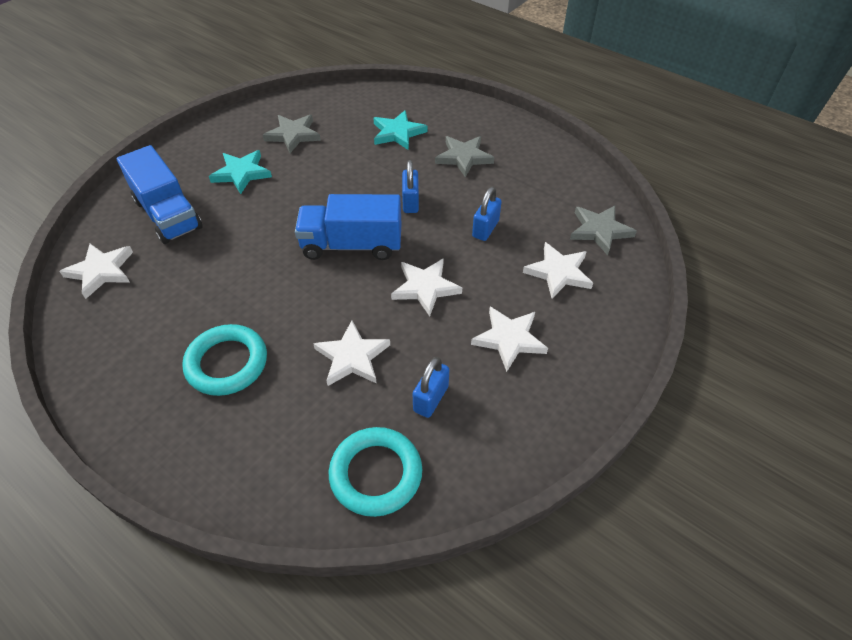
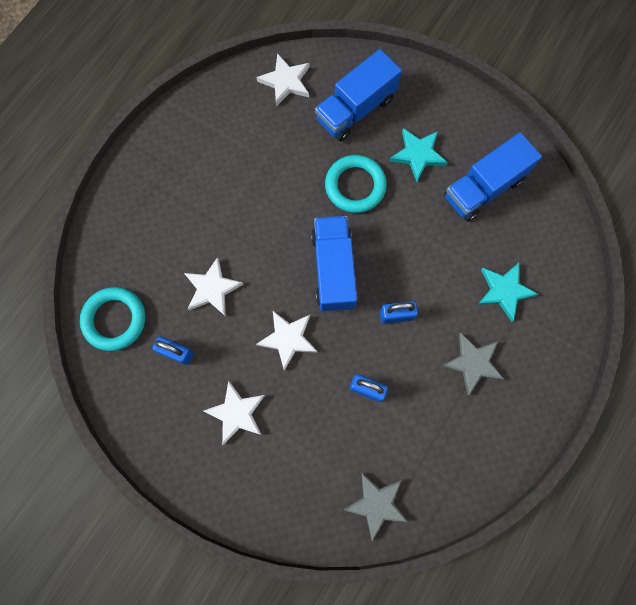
camera: 85 degrees right, 25 degrees up
(227, 363) = (202, 199): turquoise ring -> turquoise ring (355, 186)
(293, 135) = (483, 188): grey star -> blue truck
(558, 272) = (316, 459): white star -> none

